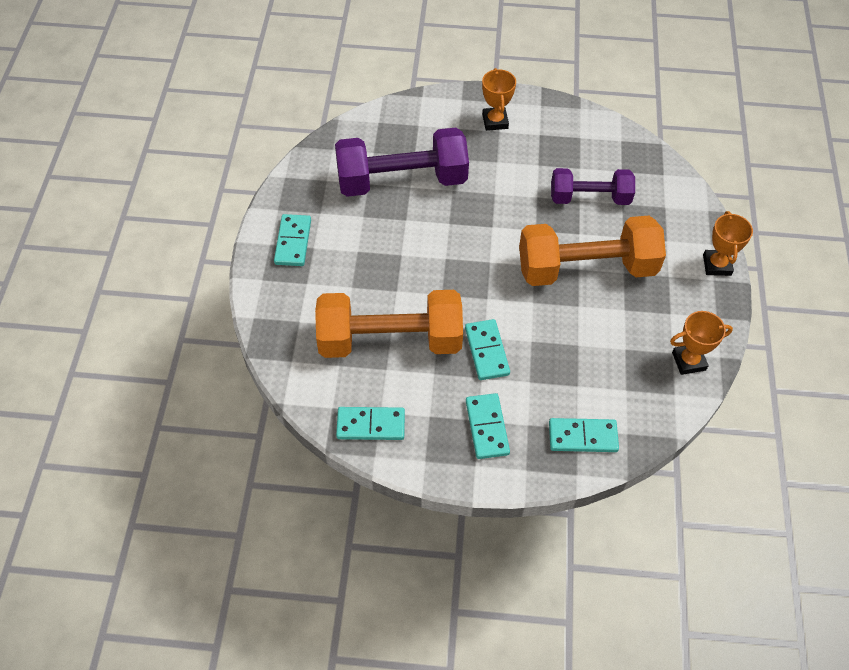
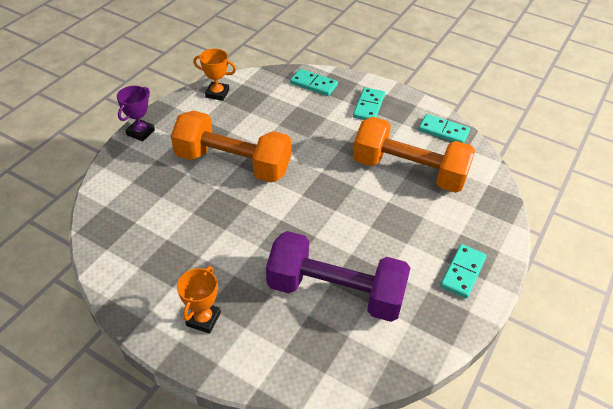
camera: 155 degrees left, 10 degrees down
(487, 351) = (343, 142): turquoise domino -> none
(589, 198) = (183, 210): purple dumbbell -> none
(716, 265) = (140, 132): orange trophy -> purple trophy

